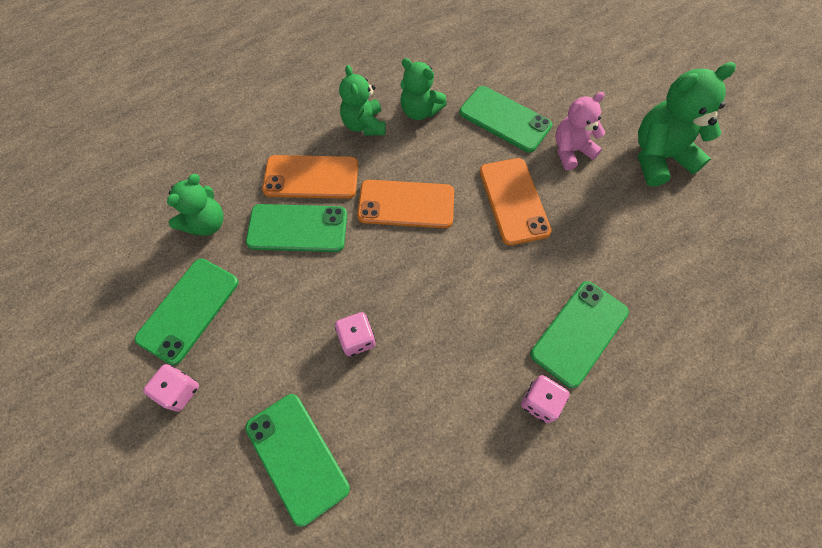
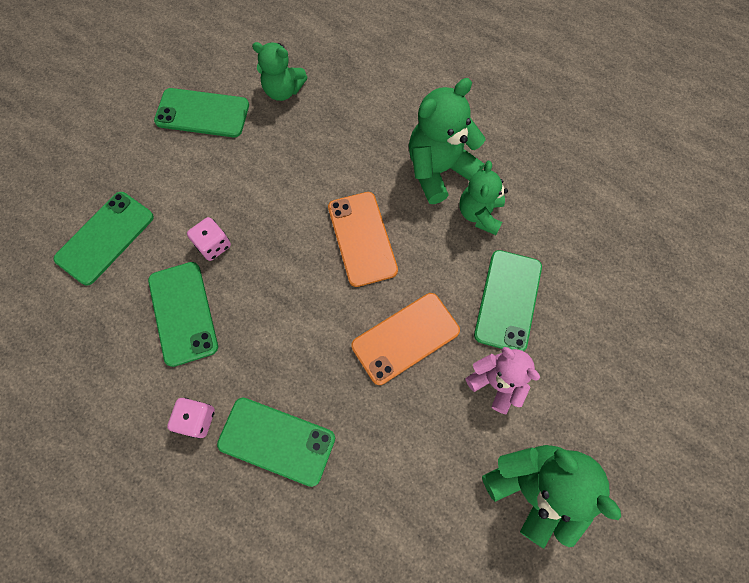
camera: 70 degrees right, 5 degrees up
(179, 391) = (136, 137): pink dice -> none
(297, 228) = (303, 159): green phone -> green phone (183, 313)
(311, 177) = (360, 149): orange phone -> none
(364, 125) = (438, 170): green teddy bear -> green teddy bear, size x1.54

